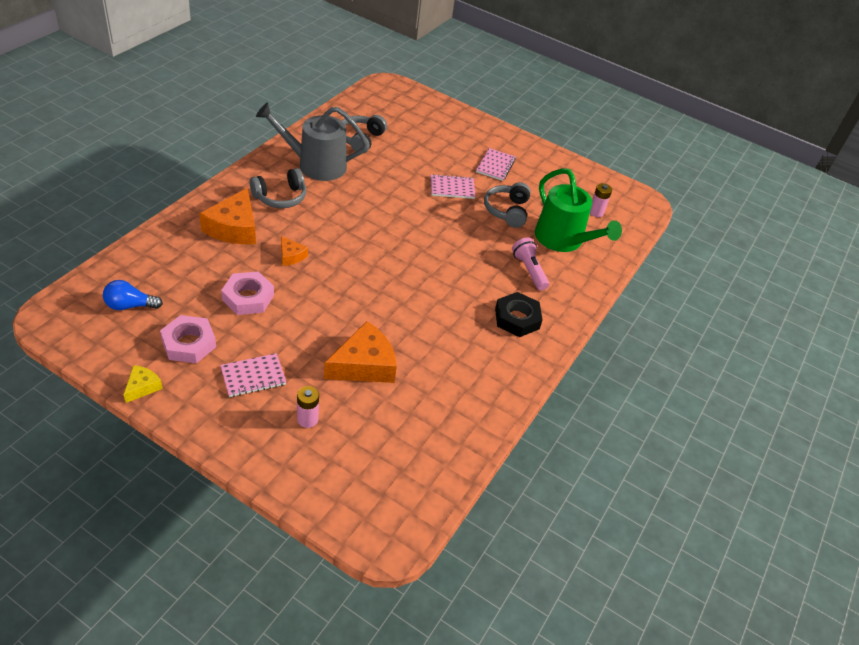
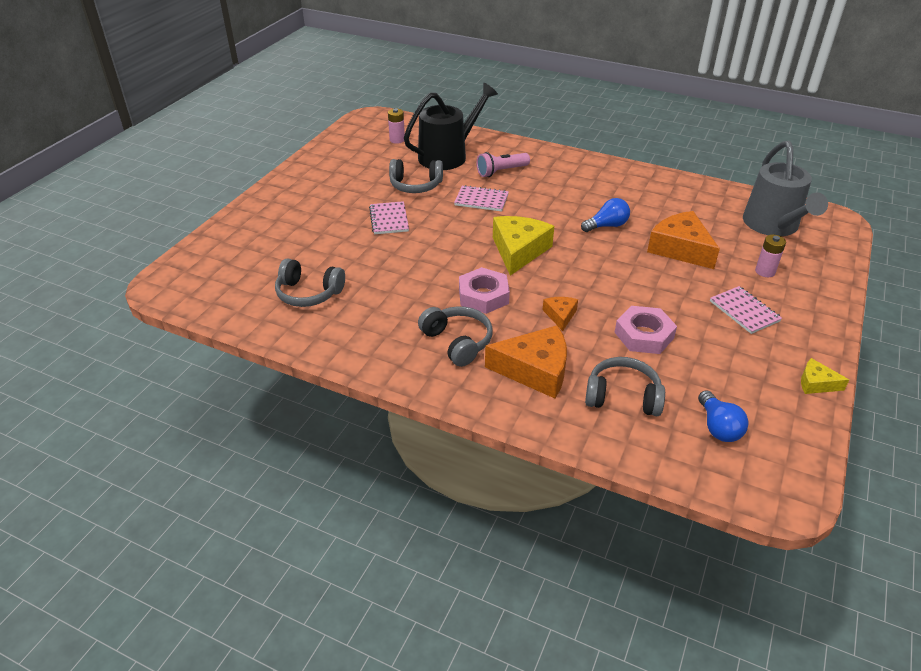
camera: 90 degrees left, 5 degrees down
(186, 264) = (623, 397): none -> grey headphones
(189, 343) = (737, 364): pink nut -> pink nut (483, 296)
(291, 256) = (560, 315): orange cheese -> orange cheese turned 45 degrees counterclockwise
(316, 165) = (378, 323): grey watering can -> grey watering can (773, 225)
(388, 252) = (518, 251): none -> yellow cheese
(416, 321) = (607, 226): none -> blue light bulb
(495, 166) = (337, 195): pink notebook -> pink notebook (481, 200)
(517, 318) = (568, 176): black nut -> none
(563, 240) = (447, 156): green watering can -> black watering can

